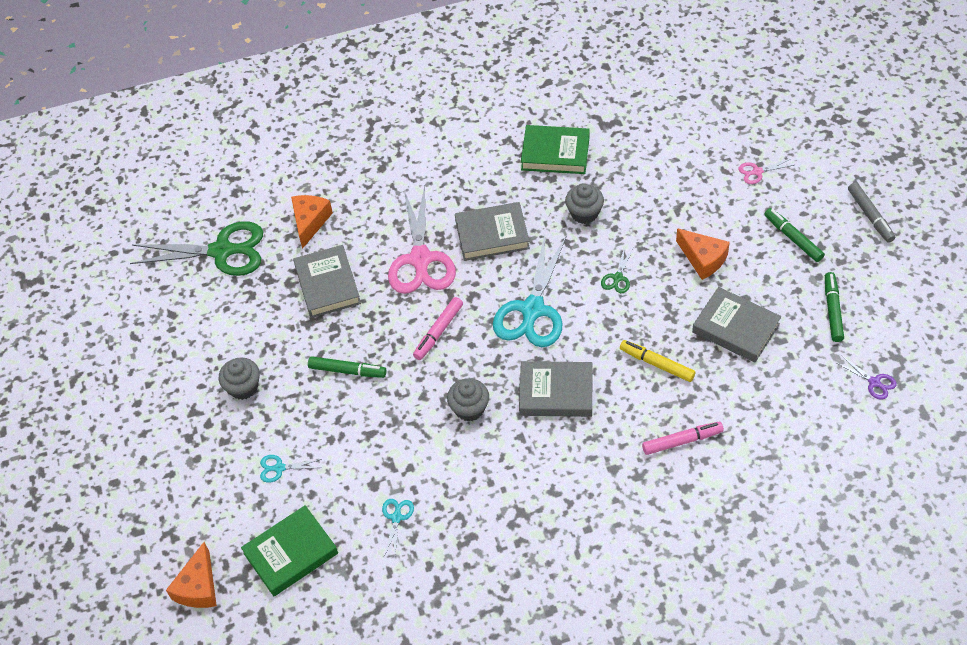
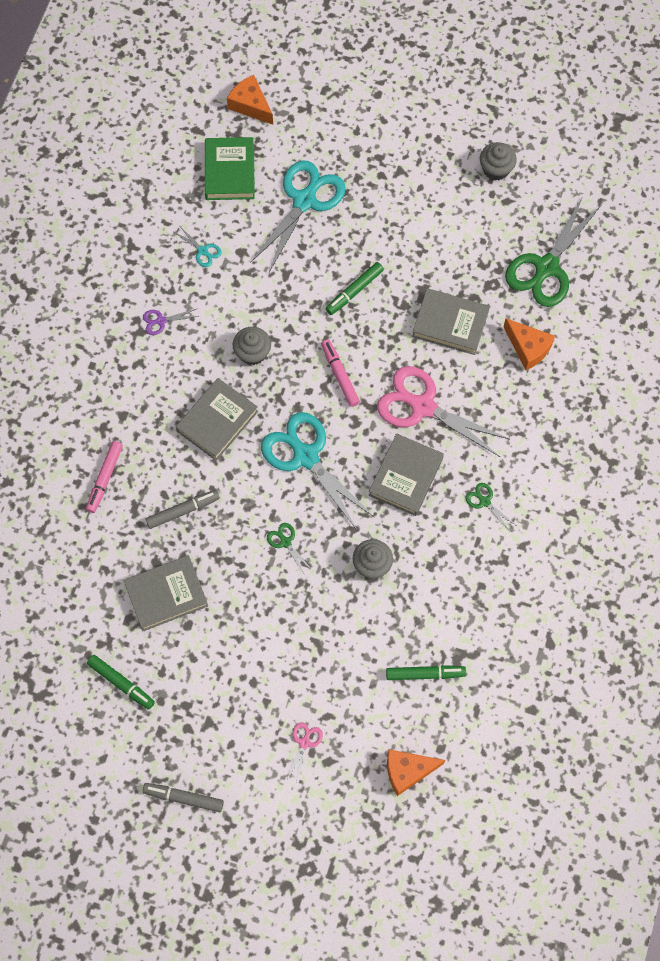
camera: 120 degrees right, 15 degrees up
(243, 387) = (396, 214): grey cupcake -> grey cupcake (496, 169)
(279, 468) = (305, 200): turquoise scissors -> turquoise scissors, size x2.37
(470, 176) = (484, 501): none -> green scissors
(555, 153) = (457, 588): green book -> none
(657, 364) = (183, 511): yellow marker -> grey marker
(703, 259) = (250, 623): orange cheese -> orange cheese (407, 771)
(793, 238) = (213, 712): green marker -> green marker (425, 674)
(874, 382) = (35, 658): purple scissors -> purple scissors (161, 321)

